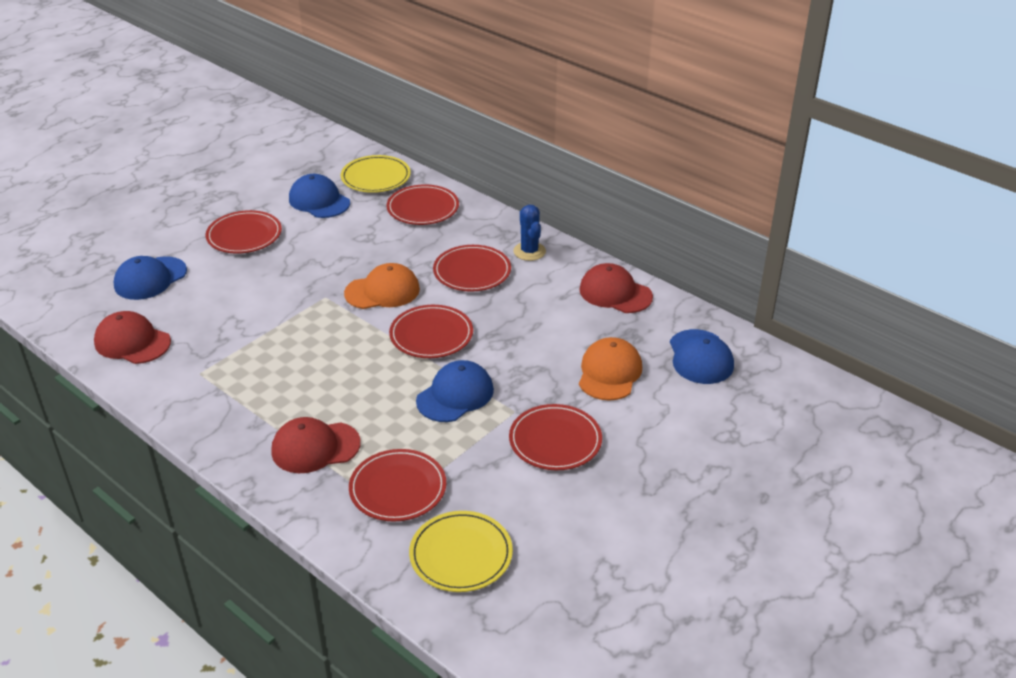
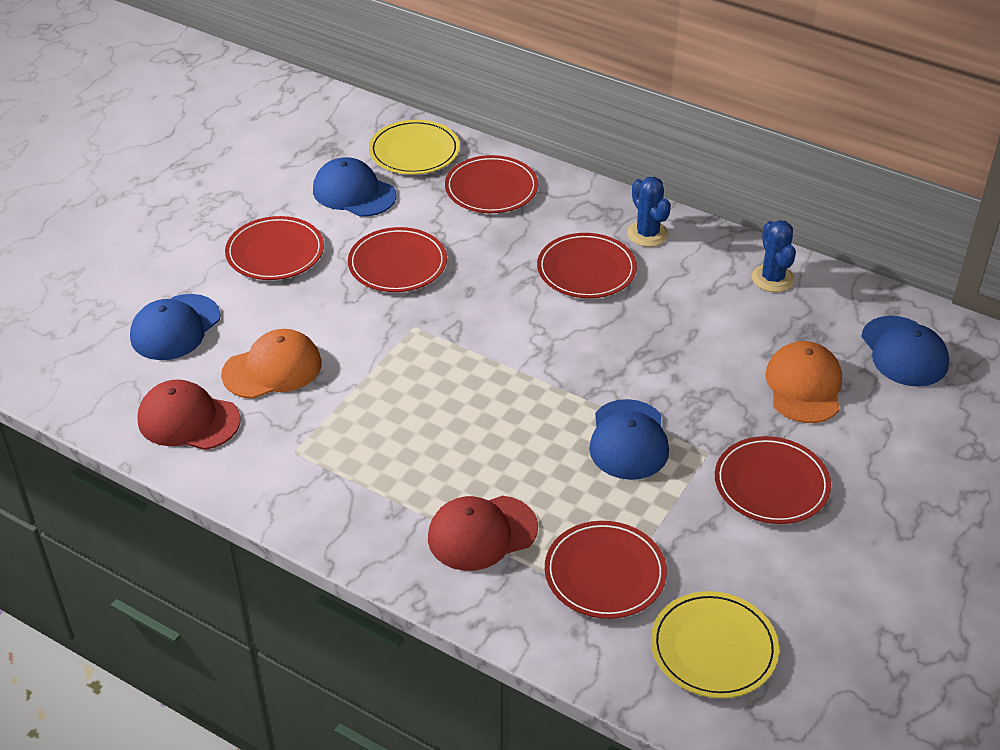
camera: 10 degrees left, 5 degrees up
(382, 291) = (484, 310): orange cap -> orange cap (272, 369)
(431, 335) = (568, 362): red plate -> red plate (397, 264)
(455, 395) = (628, 440): blue cap -> blue cap turned 150 degrees clockwise
(615, 293) = (772, 278): red cap -> blue cactus

